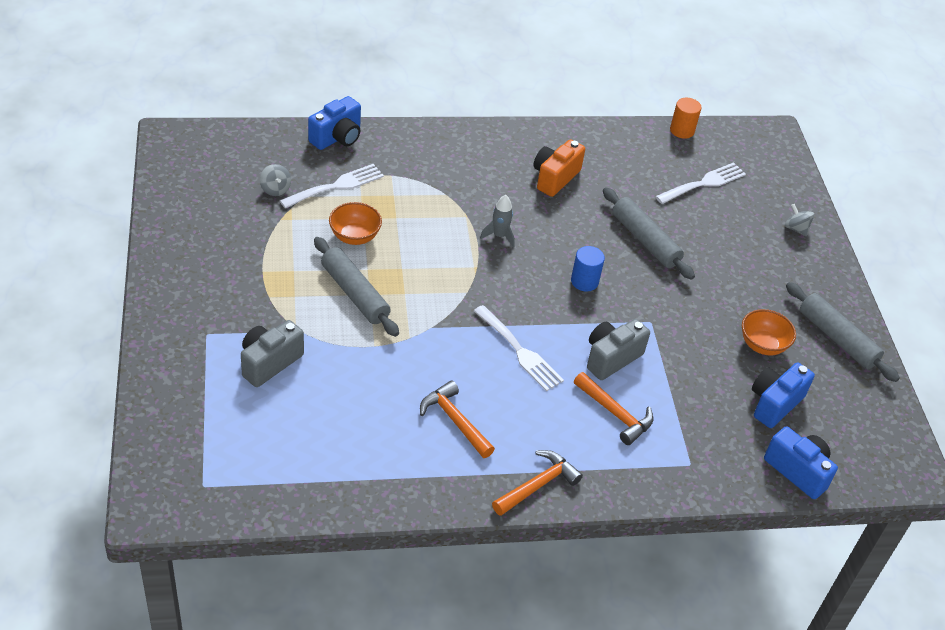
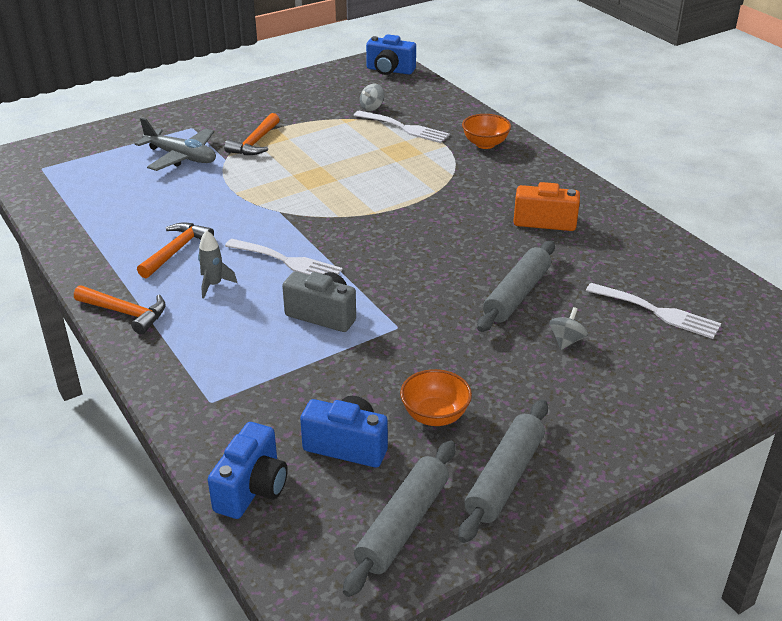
camera: 70 degrees right, 10 degrees down
(269, 362) = (181, 157): grey camera -> grey plane
(337, 137) = (463, 113): blue camera -> blue camera (390, 70)
(354, 237) = (353, 151): orange bowl -> orange bowl (485, 144)
(354, 293) = (287, 168): grey rolling pin -> grey rolling pin (403, 524)
(499, 236) = (428, 213): grey rocket -> grey rocket (214, 285)
(520, 351) = (287, 261): white fork -> white fork turned 90 degrees counterclockwise
(584, 281) = (416, 273): blue cylinder -> none
(615, 414) = (248, 335): orange hammer -> orange hammer (255, 143)
(682, 130) = (726, 277): orange cylinder -> none
(796, 229) = (667, 400): grey spinning top -> grey spinning top (566, 341)

